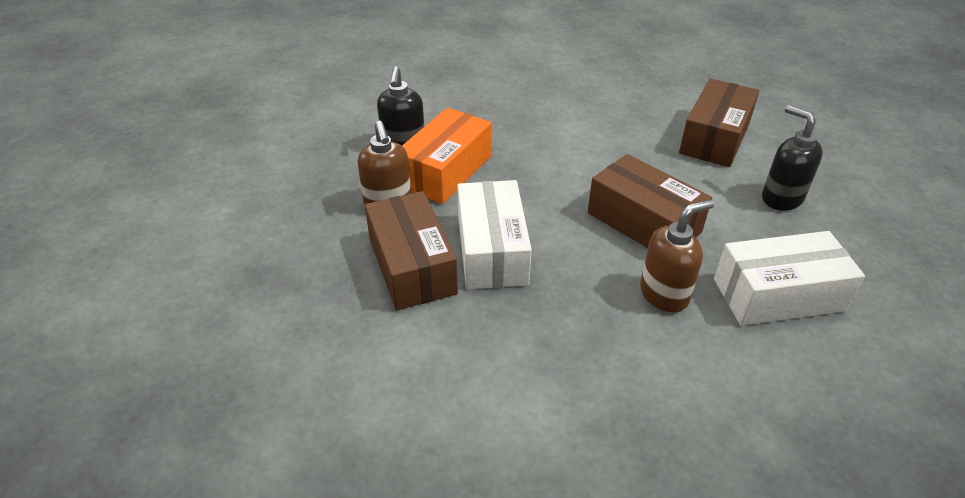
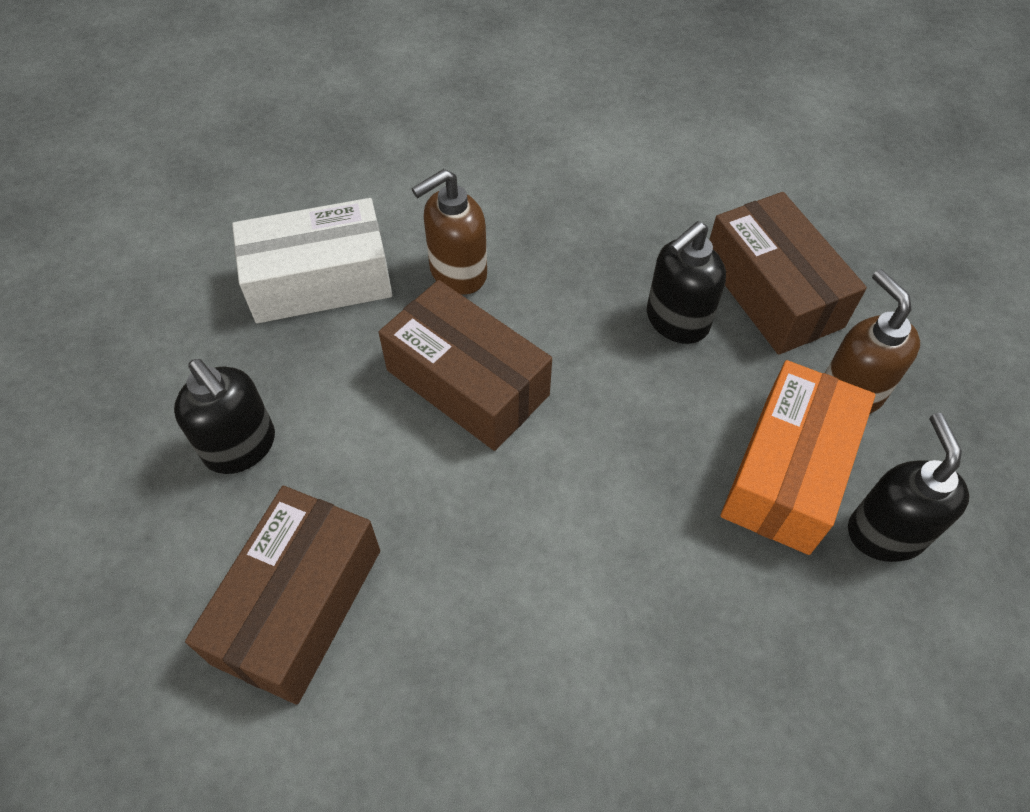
camera: 175 degrees right, 15 degrees up
(492, 250) = (676, 321): white box -> black soap dispenser

